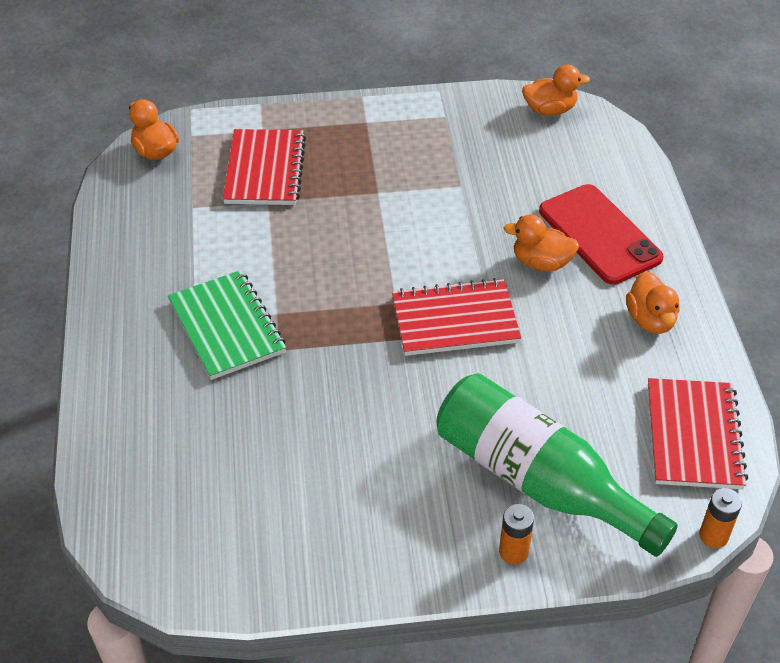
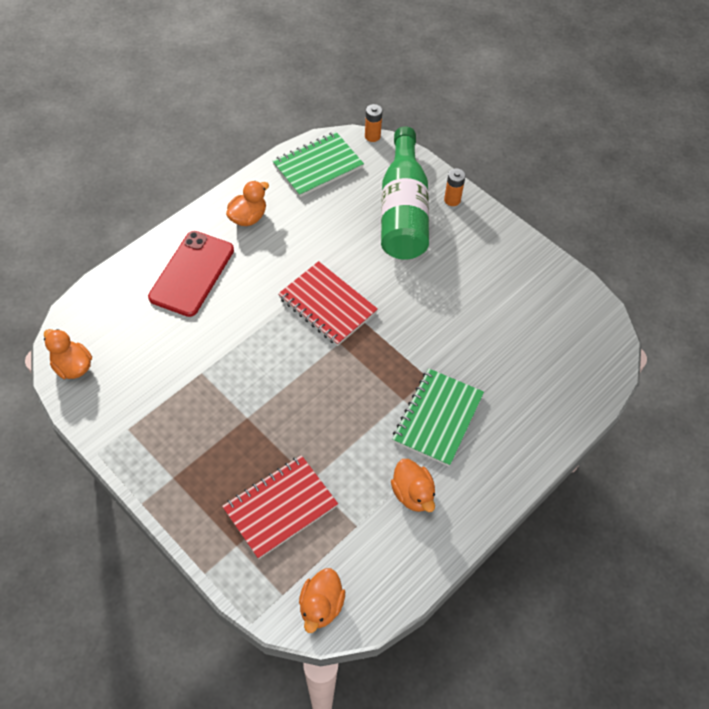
camera: 130 degrees left, 10 degrees up
(541, 262) = (242, 289): orange duck -> orange duck (413, 494)
(693, 436) = (318, 166): red notebook -> green notebook

